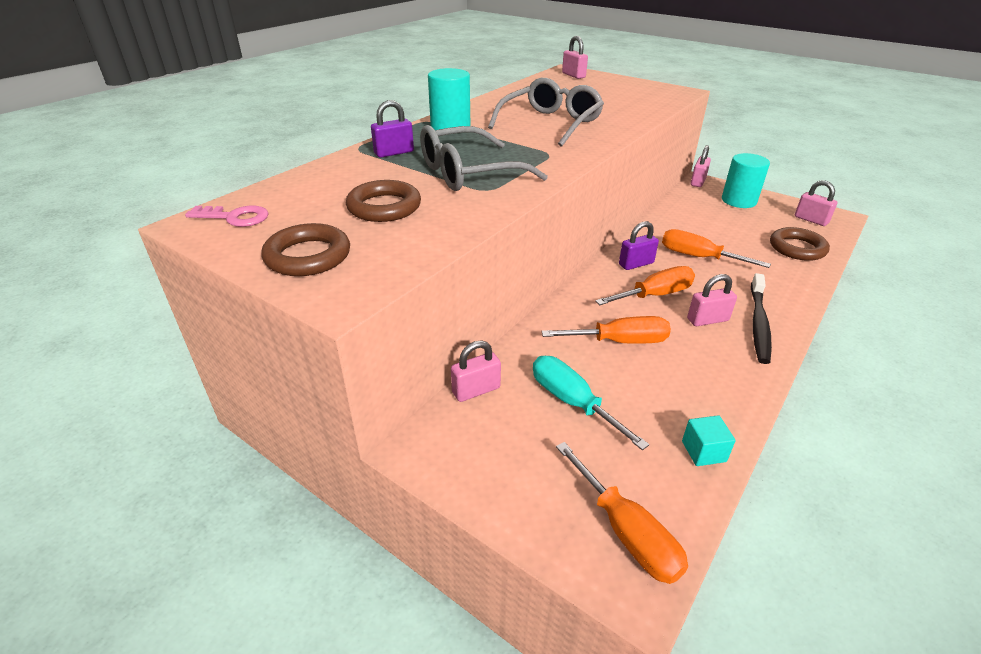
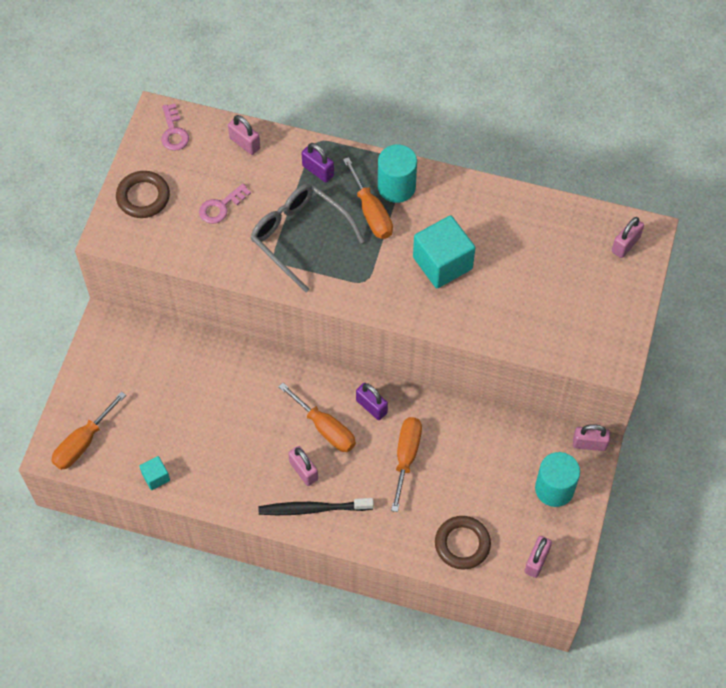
camera: 70 degrees right, 25 degrees up
(384, 207) = (221, 207): brown ring -> pink key
(476, 390) = (165, 336): pink padlock -> pink padlock (245, 143)
(550, 123) = (442, 263): grey glasses -> turquoise cube
(572, 402) = (174, 395): turquoise screwdriver -> none
(619, 341) = (250, 412): orange screwdriver -> orange screwdriver (371, 212)

